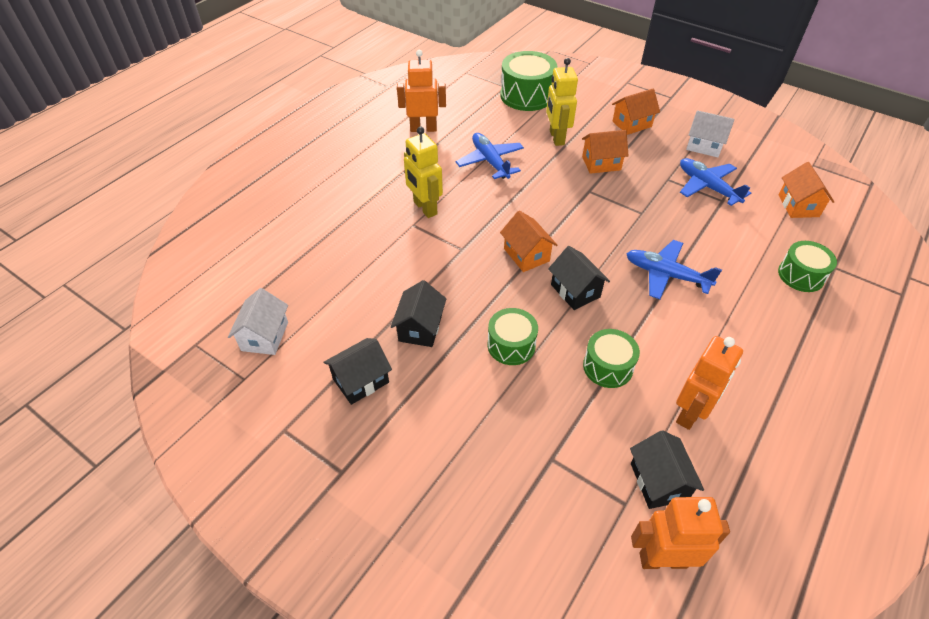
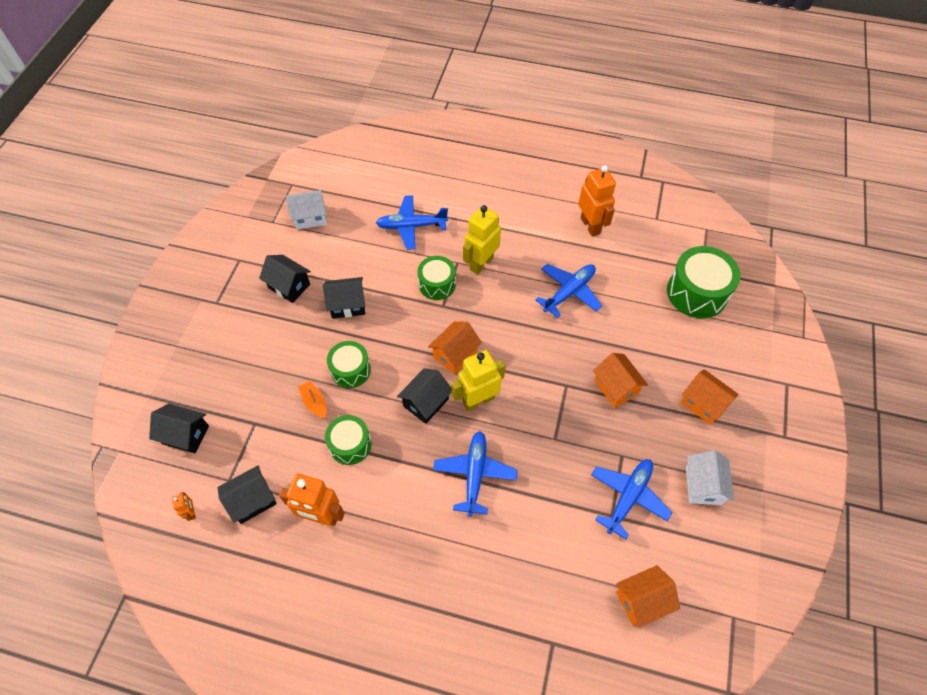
camera: 70 degrees right, 10 degrees up
(342, 248) = (411, 226): none -> blue plane
(542, 389) = (314, 402): none -> orange boat
(544, 549) = (186, 435): none -> black house
(556, 137) = (637, 337): yellow robot -> yellow robot (478, 400)
(663, 559) = (192, 512): orange robot -> orange robot, size x0.45
(801, 275) = (525, 605): green drum -> green drum (437, 284)

